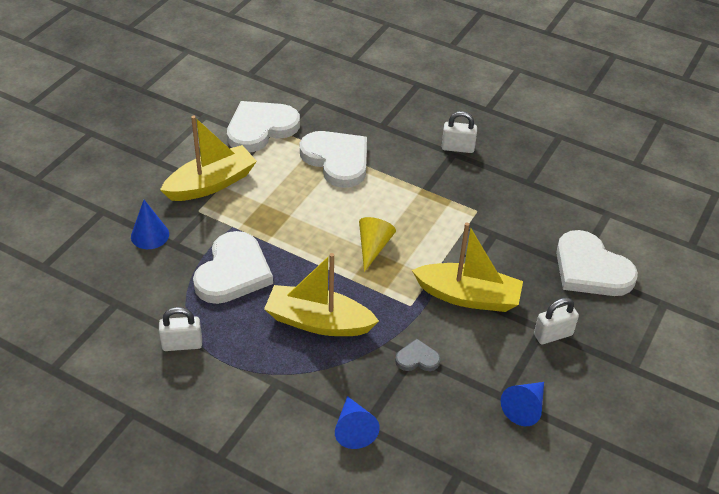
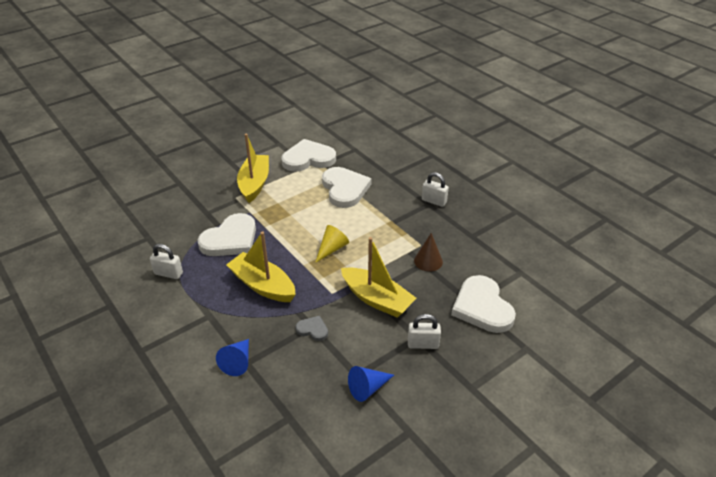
camera: 25 degrees right, 5 degrees down
(150, 235) = (196, 204): blue cone -> none
(211, 184) = (254, 183): yellow boat -> yellow boat turned 75 degrees counterclockwise
(498, 229) = (428, 261): none -> brown cone

